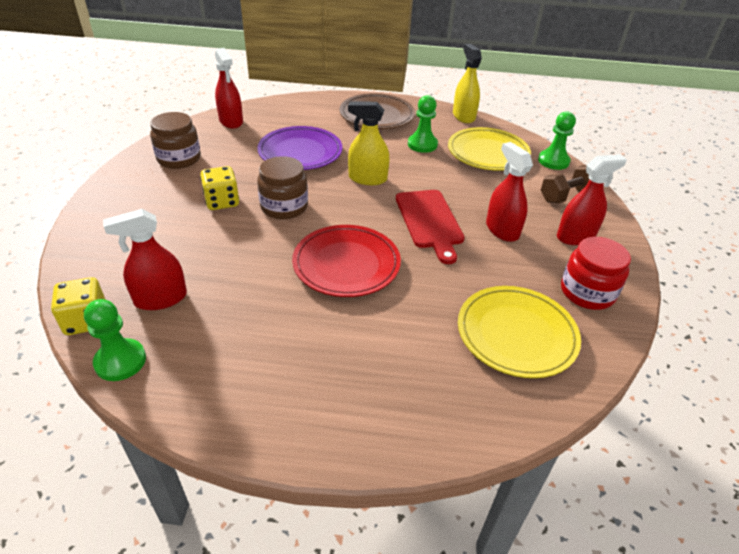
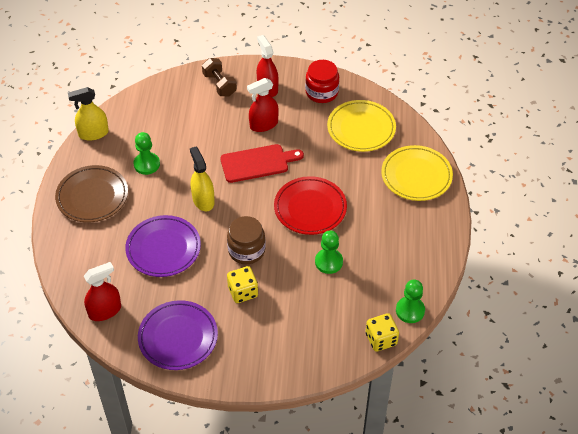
camera: 90 degrees left, 10 degrees up
(160, 299) = (356, 304): red spray bottle -> none
(179, 159) = (178, 337): brown jar -> purple plate
(367, 178) = (203, 200): yellow spray bottle -> yellow spray bottle turned 150 degrees clockwise
(488, 153) = (160, 122): yellow plate -> yellow plate (416, 176)
(553, 161) = (170, 84): green pawn -> green pawn (328, 262)

